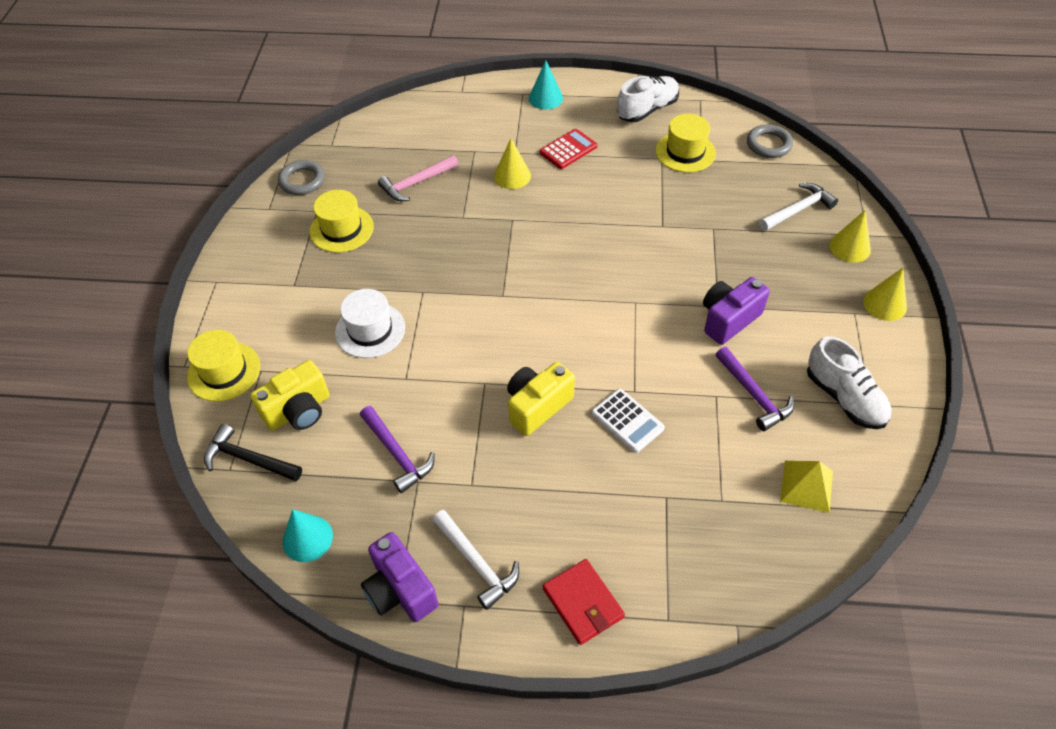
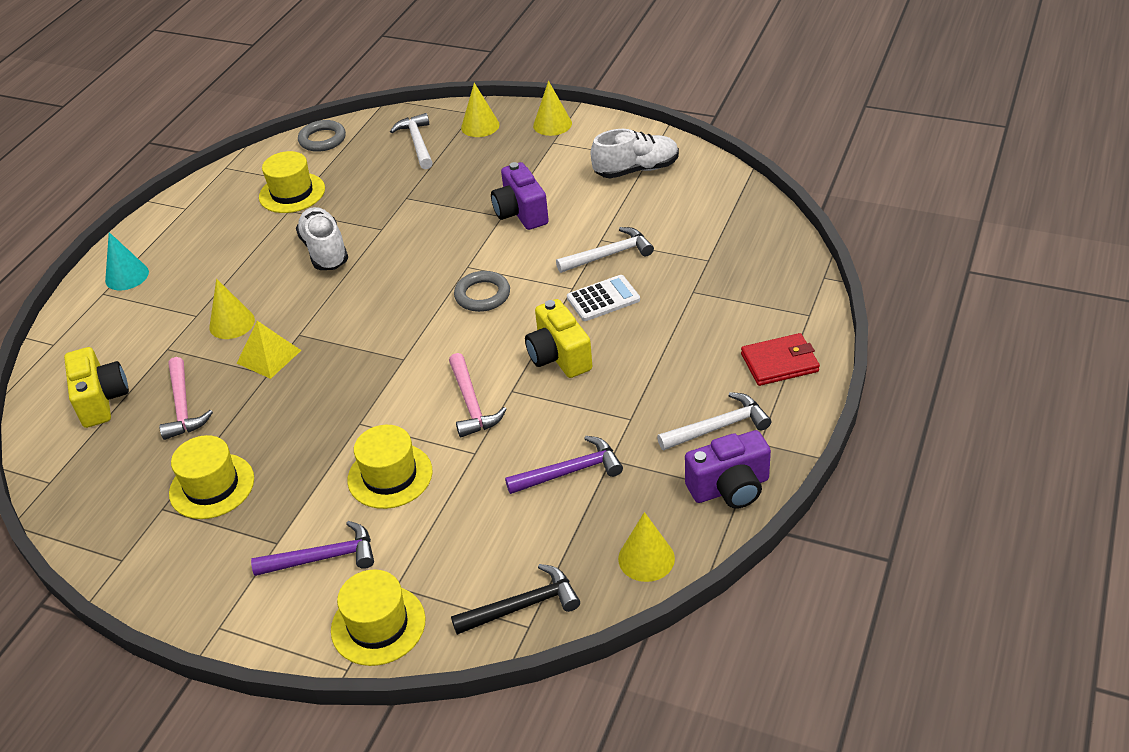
camera: 70 degrees left, 10 degrees down
(249, 459) = (522, 606): black hammer -> black hammer turned 150 degrees counterclockwise
(298, 411) = (474, 553): yellow camera -> yellow camera (101, 400)
(302, 181) = (94, 519): grey ring -> grey ring (482, 295)
(307, 538) = (646, 558): turquoise cone -> yellow cone
(370, 330) = (390, 476): white hat -> yellow hat
(462, 359) = (471, 403): none -> pink hammer
(568, 149) = (224, 273): red calculator -> none
(647, 110) = (210, 205): white shoe -> white shoe (325, 251)
(694, 408) = (609, 255): none -> white hammer
(753, 394) = (610, 217): purple hammer -> purple hammer (323, 558)
(806, 486) = (712, 210): yellow pyramid -> yellow pyramid (269, 356)

